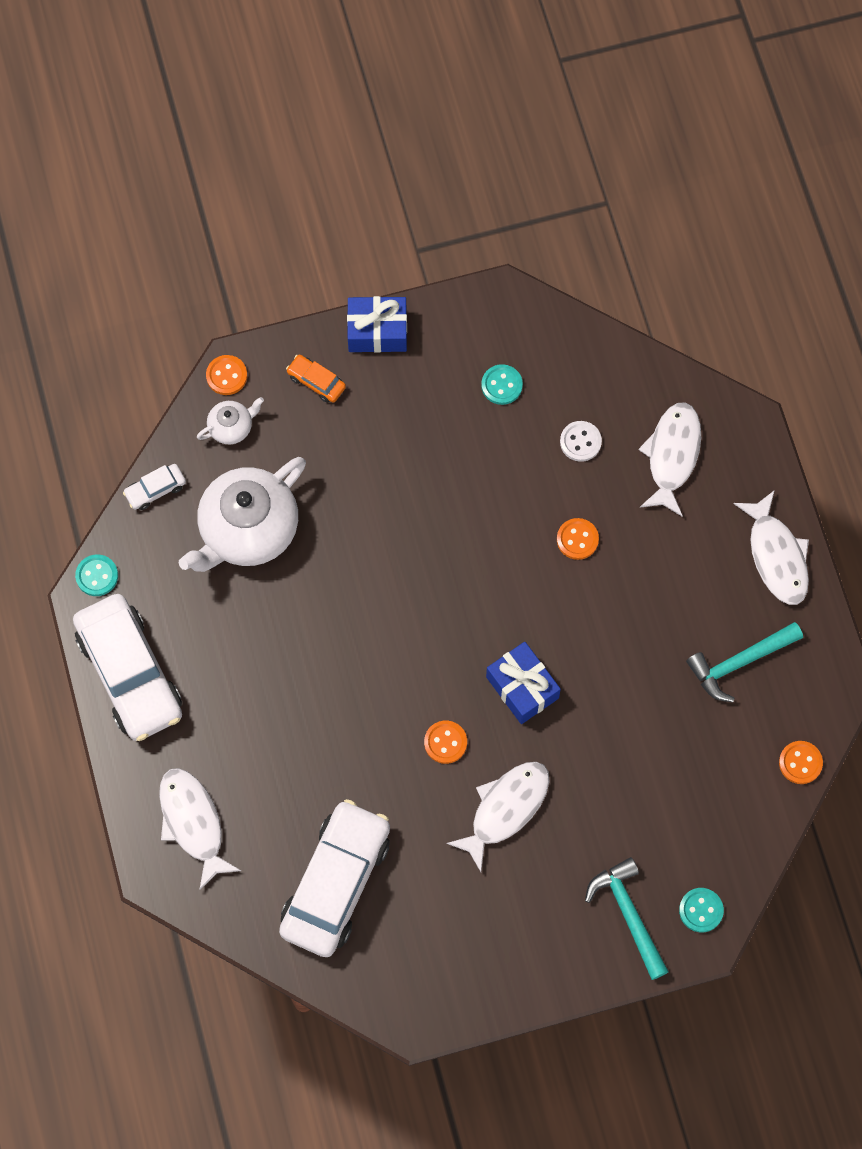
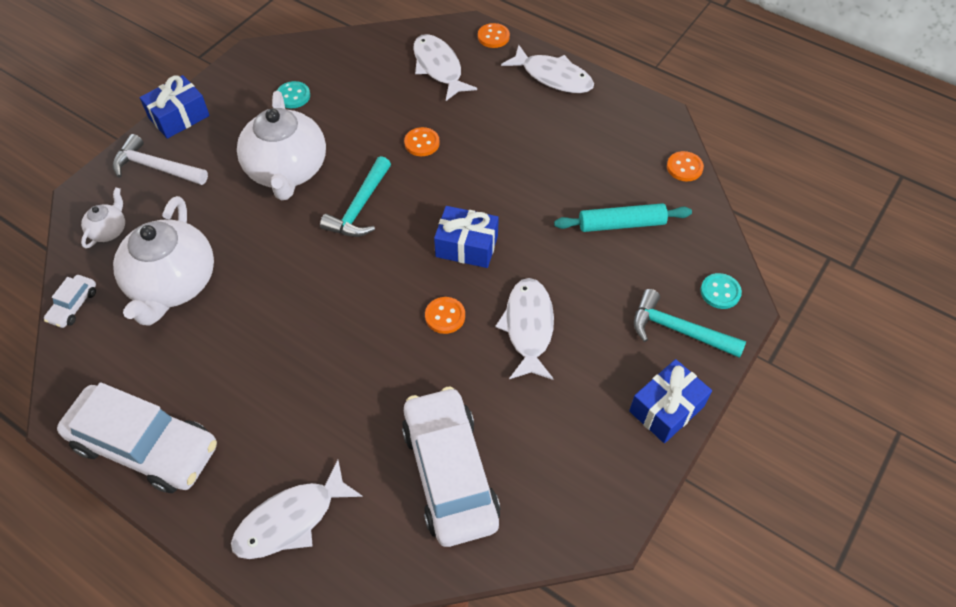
camera: 40 degrees left, 15 degrees down
(97, 576) = (63, 395): turquoise button -> none
(193, 823) = (291, 519): white fish -> white fish turned 60 degrees counterclockwise
(226, 376) = (81, 203): orange button -> orange button (493, 37)
(316, 382) = (156, 167): orange car -> white hammer
(429, 476) = (287, 170): none -> white teapot
(550, 971) = (666, 409): none -> blue gift
(580, 442) = (373, 94): white button -> none
(680, 775) = (621, 224): none -> turquoise rolling pin
(739, 663) = (590, 141): turquoise hammer -> turquoise hammer (360, 207)

